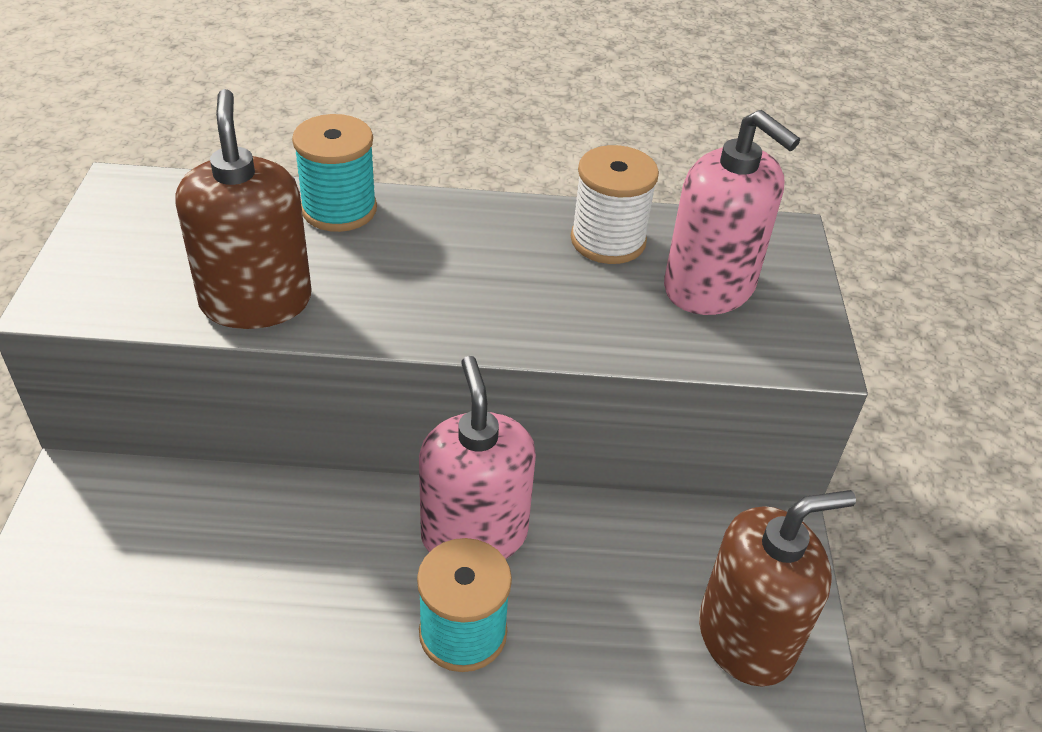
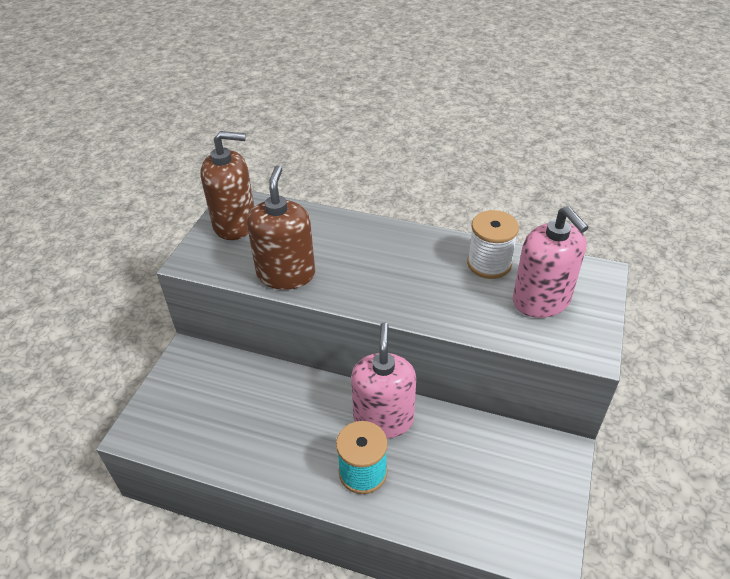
camera: 20 degrees right, 0 degrees up
(339, 209) = (343, 227): turquoise spool -> none
(745, 637) = (523, 509): brown soap dispenser -> brown soap dispenser (235, 224)

